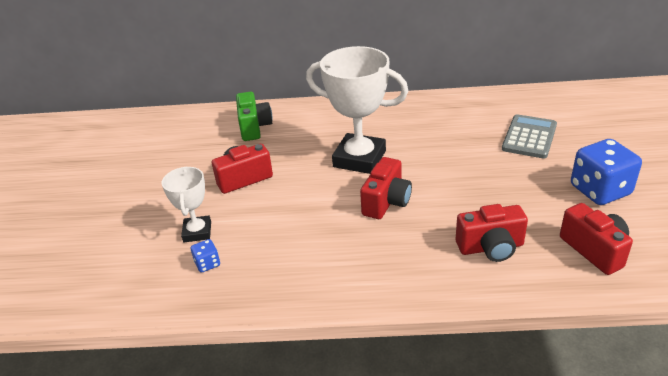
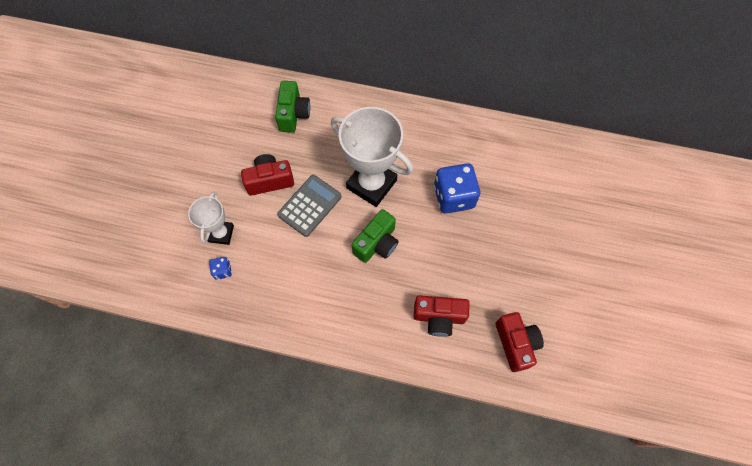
camera: 10 degrees right, 30 degrees up
(386, 202) = (377, 243): red camera -> green camera
(529, 137) = (525, 199): grey calculator -> grey calculator (310, 205)
(600, 190) = (552, 281): blue dice -> blue dice (453, 197)

